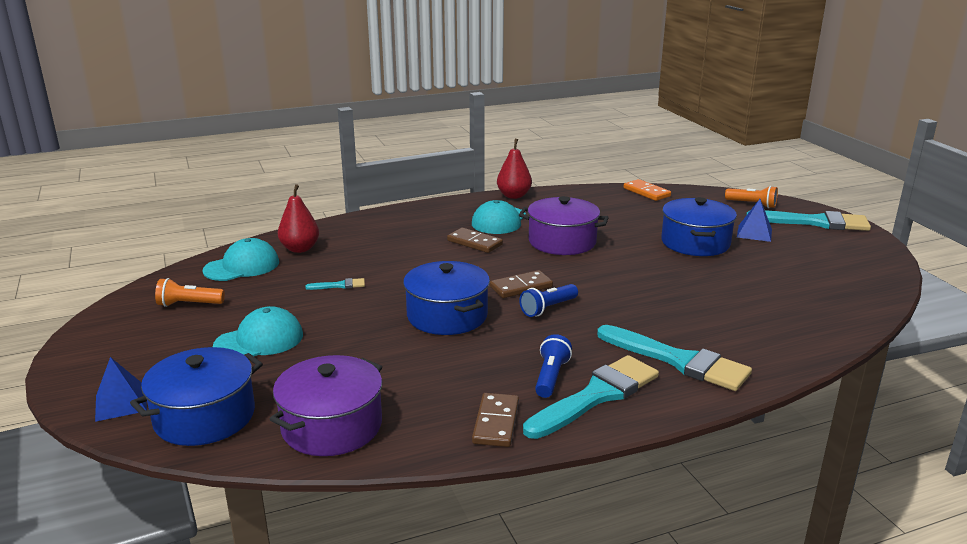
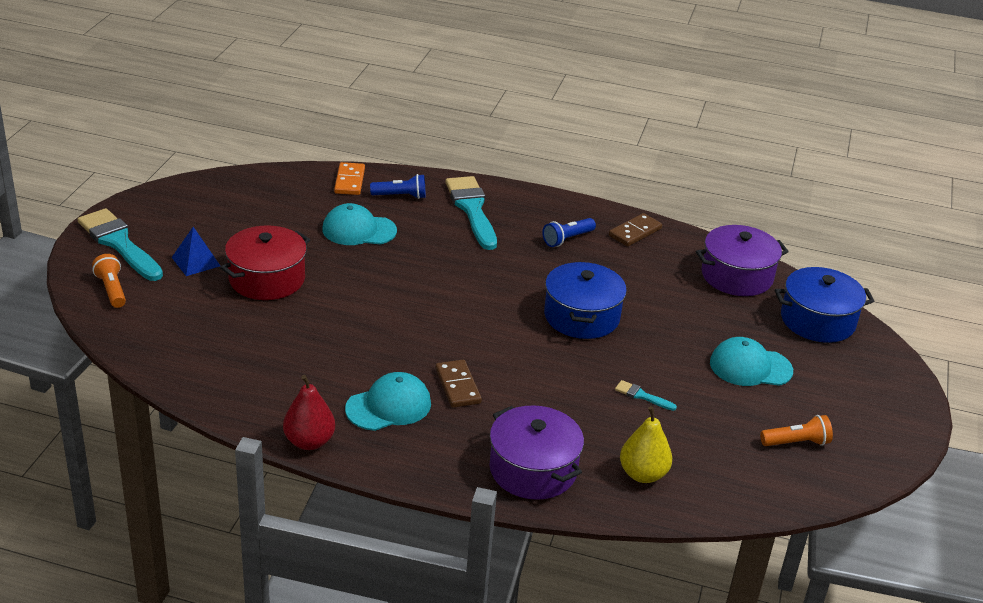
camera: 145 degrees left, 10 degrees up
(121, 403) = (875, 359): blue pyramid -> none
(189, 304) = (796, 442): orange flashlight -> orange flashlight turned 45 degrees counterclockwise
(242, 266) = (721, 476): turquoise cap -> turquoise cap (359, 230)
(300, 249) = (643, 474): red pear -> yellow pear
(521, 287) = (488, 313): brown domino -> none
(548, 308) = (496, 284): blue flashlight -> blue flashlight (400, 196)
(562, 242) = (376, 342): purple pot -> purple pot (533, 469)
(596, 396) = (556, 217): turquoise brush -> none
(646, 192) = (164, 364): orange domino -> orange domino (349, 181)
(695, 243) = (267, 279): blue pot -> red pot

